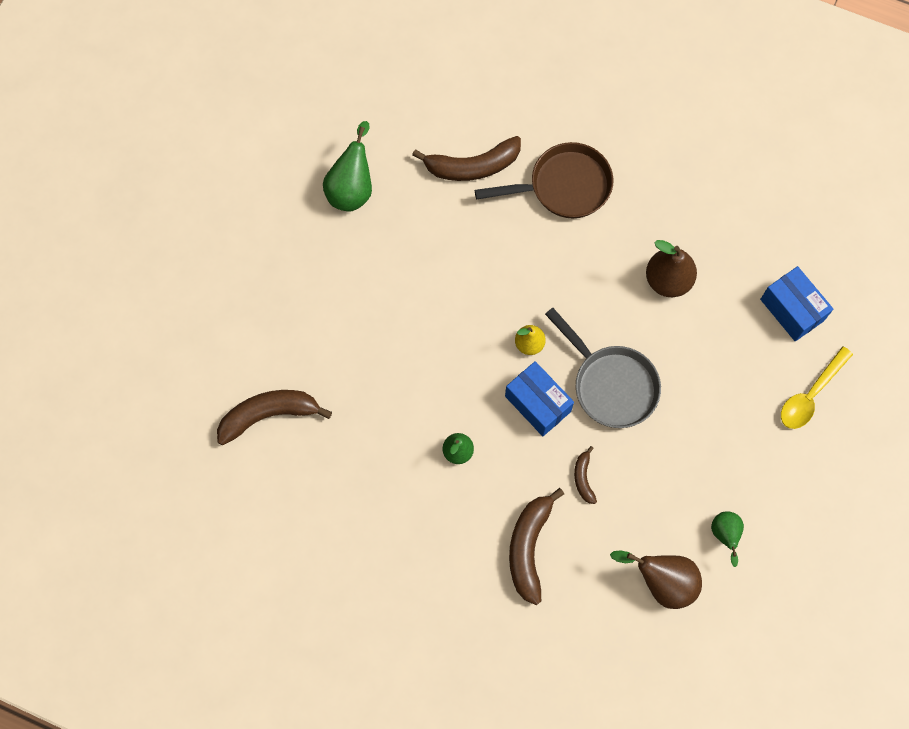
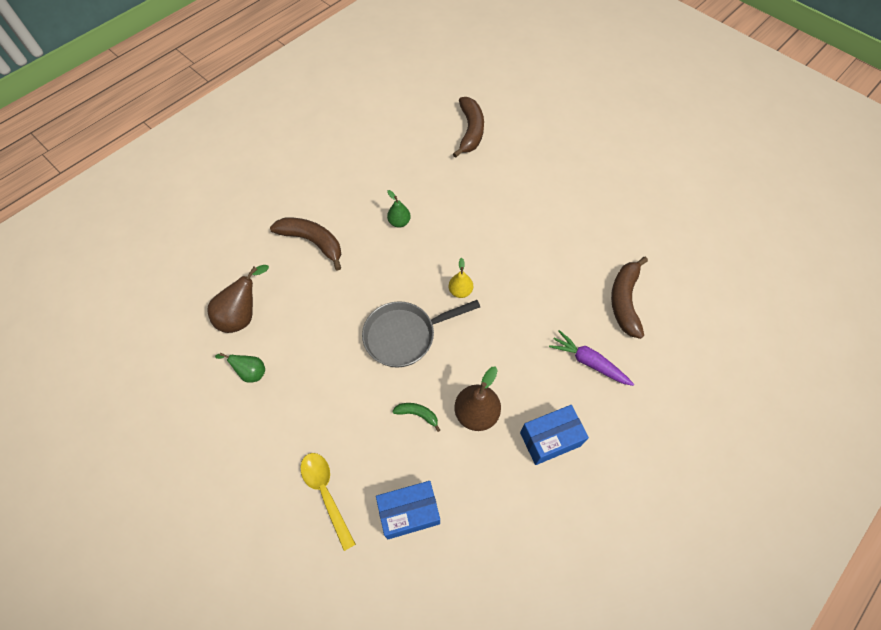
camera: 110 degrees right, 10 degrees down
(352, 188) = (625, 218): green pear -> none
(537, 404) = (411, 281): blue box -> blue box (550, 439)
(563, 186) = (589, 362): brown pan -> purple carrot
(583, 478) = (343, 291): brown banana -> none
(694, 337) = (417, 414): none -> green banana

